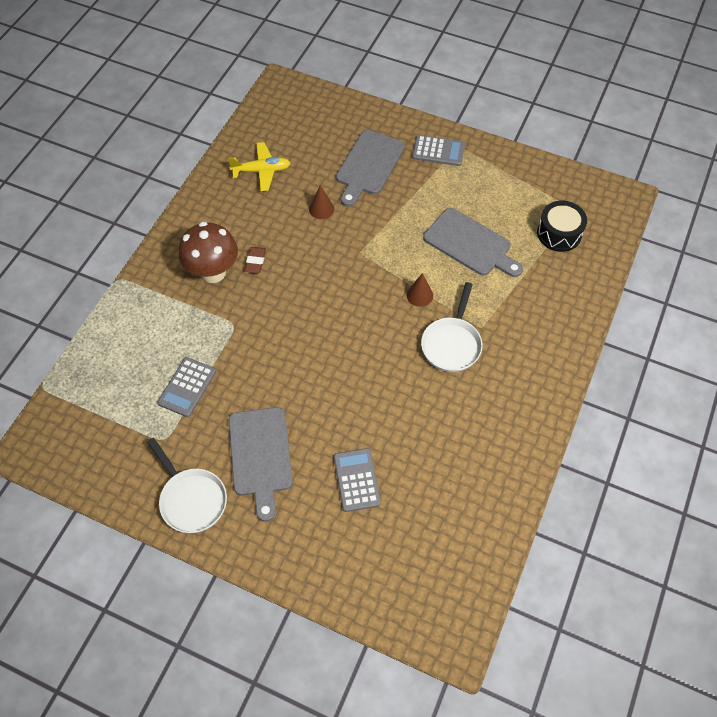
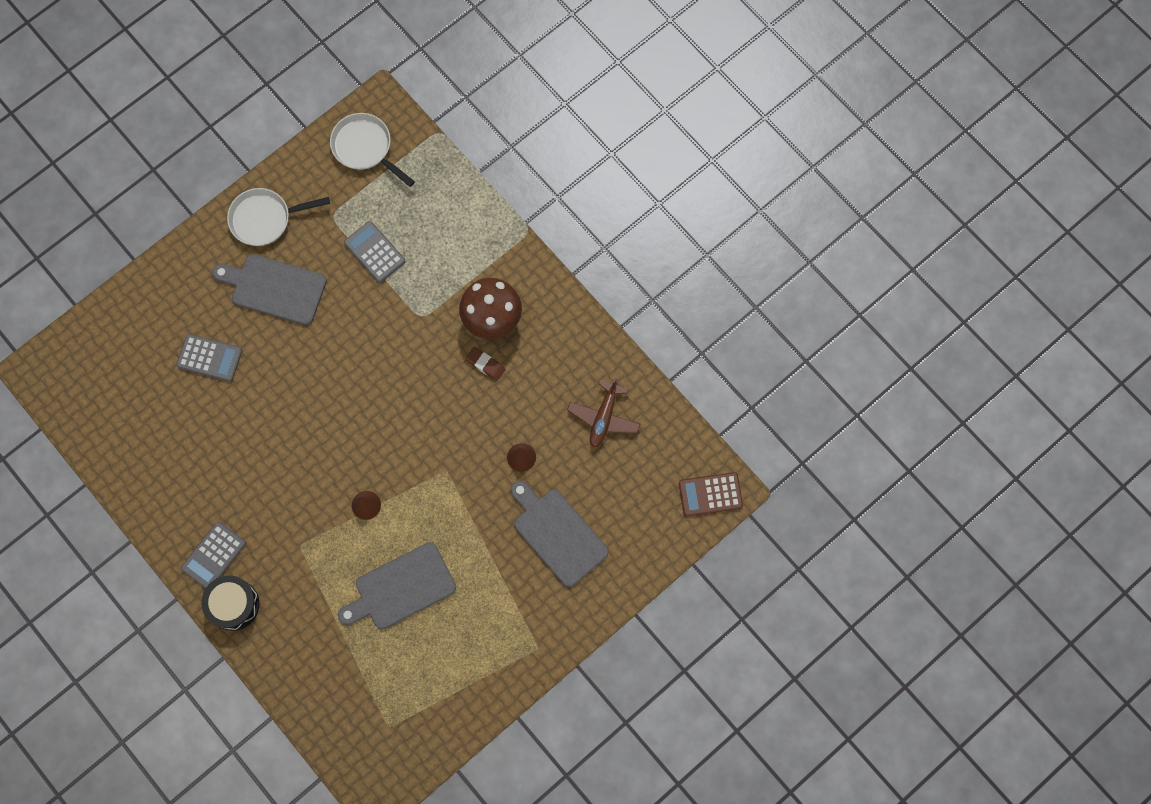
camera: 115 degrees right, 15 degrees up
(261, 171) = (603, 417): yellow plane -> brown plane
(288, 92) = (710, 494): none -> brown calculator
(438, 151) = (542, 621): grey calculator -> grey calculator (213, 555)
(452, 344) = (296, 508): white pan -> white pan (365, 148)
(559, 233) = (367, 690): black drum -> black drum (233, 604)

